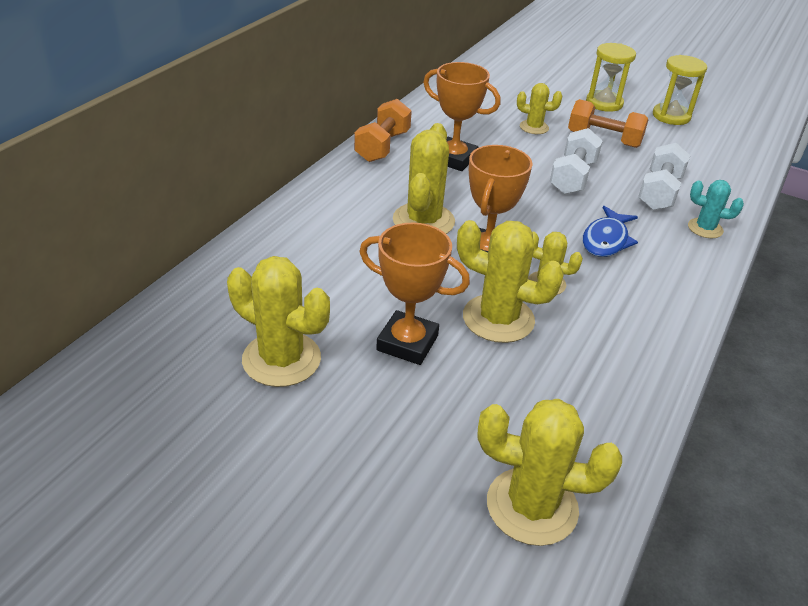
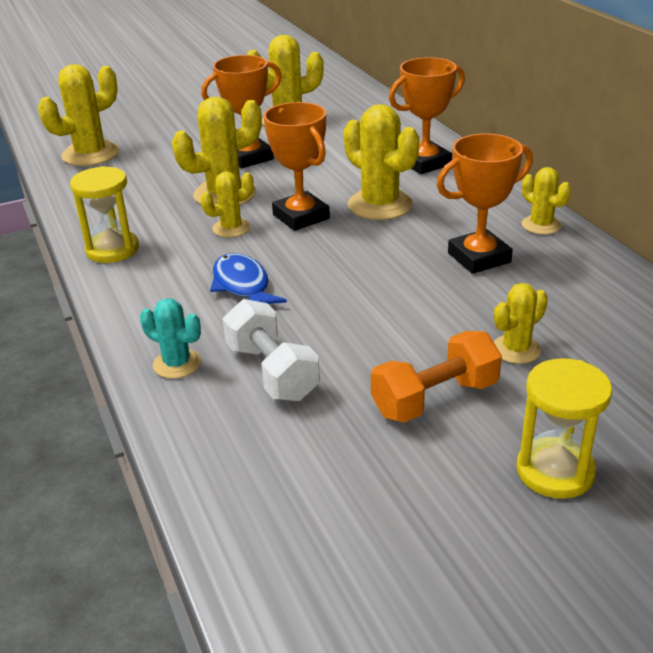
camera: 130 degrees right, 5 degrees down
(320, 222) = (425, 163): none -> orange trophy
(382, 146) = (541, 225): orange dumbbell -> yellow cactus
(572, 177) = (368, 321): white dumbbell -> none
(671, 116) = (452, 535): yellow hourglass -> yellow hourglass (112, 249)
(705, 228) = (177, 364): turquoise cactus -> turquoise cactus turned 60 degrees clockwise

